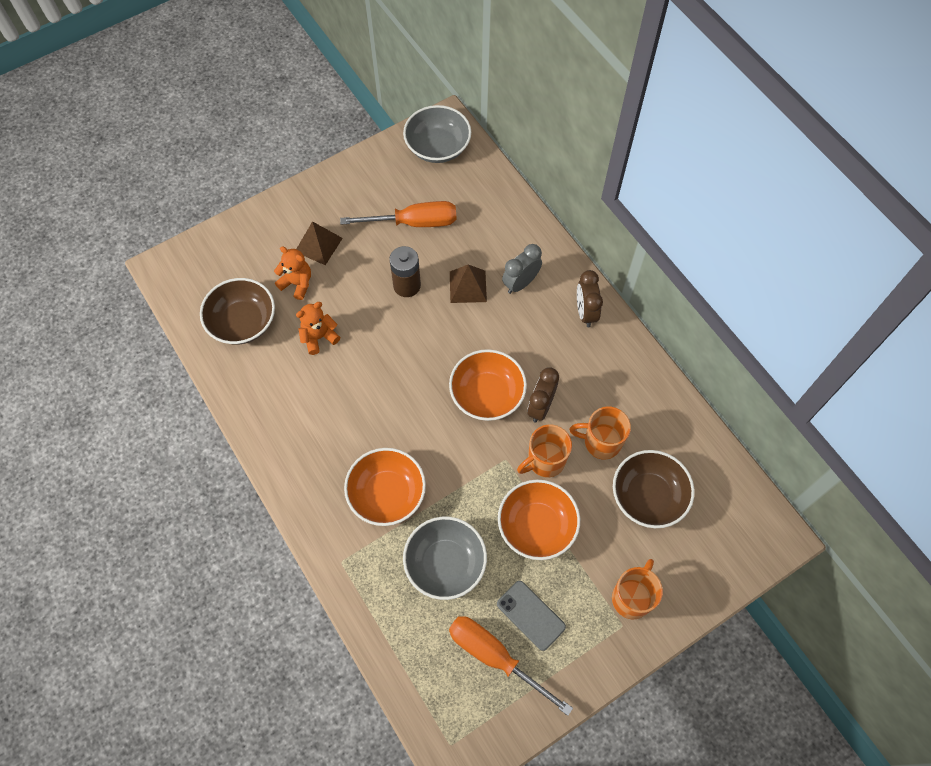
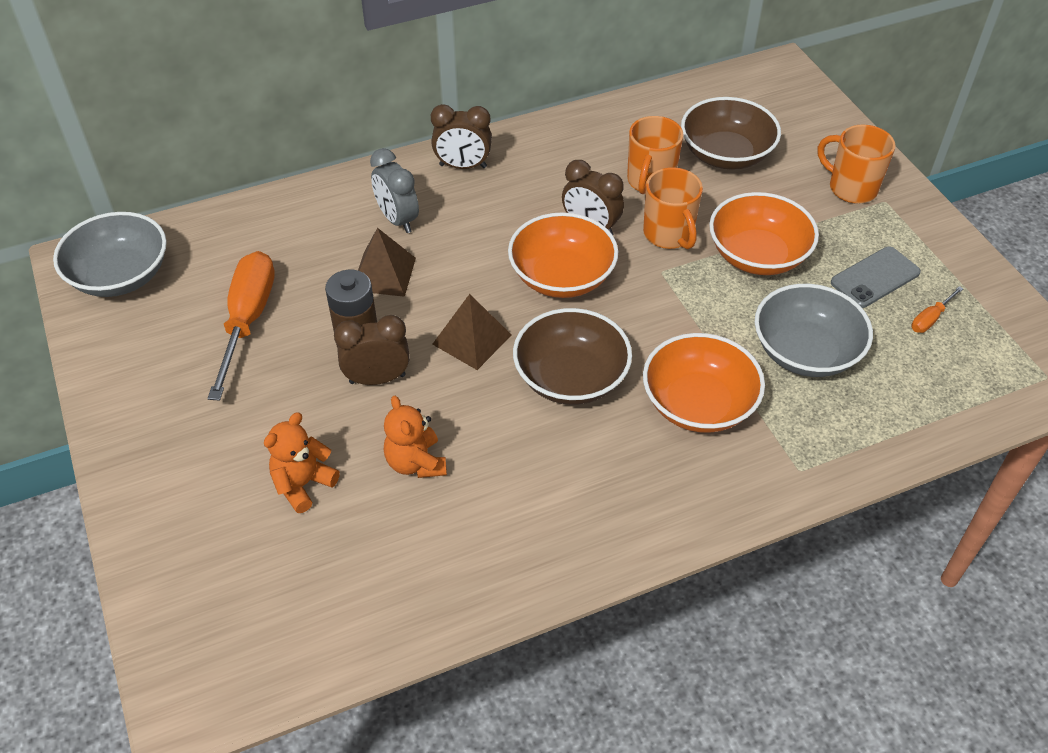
camera: 80 degrees left, 15 degrees down
(243, 322) = (353, 572): brown bowl -> brown bowl (571, 378)
(318, 245) = (238, 447): brown pyramid -> brown pyramid (472, 339)
(379, 303) = (377, 378): none -> brown clock
(494, 657) = (930, 319): orange screwdriver -> orange screwdriver, size x0.44

